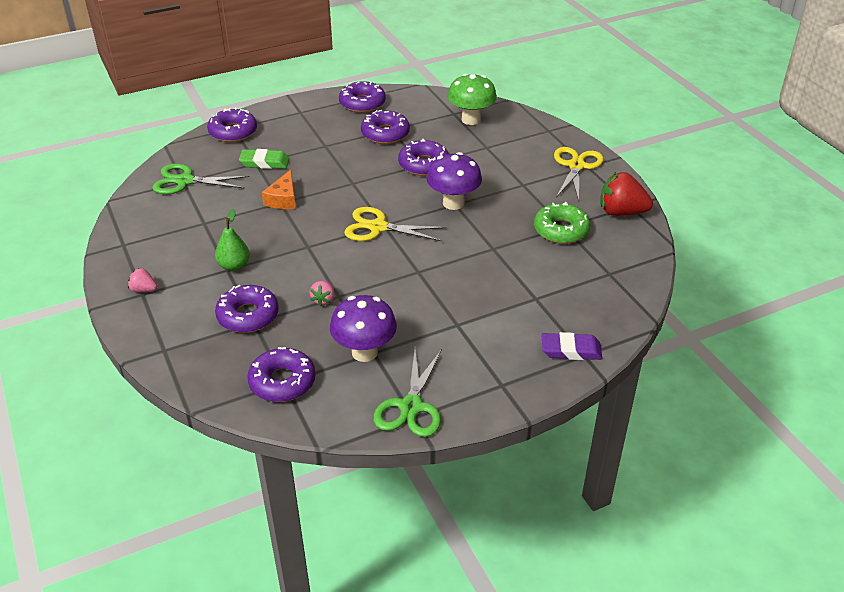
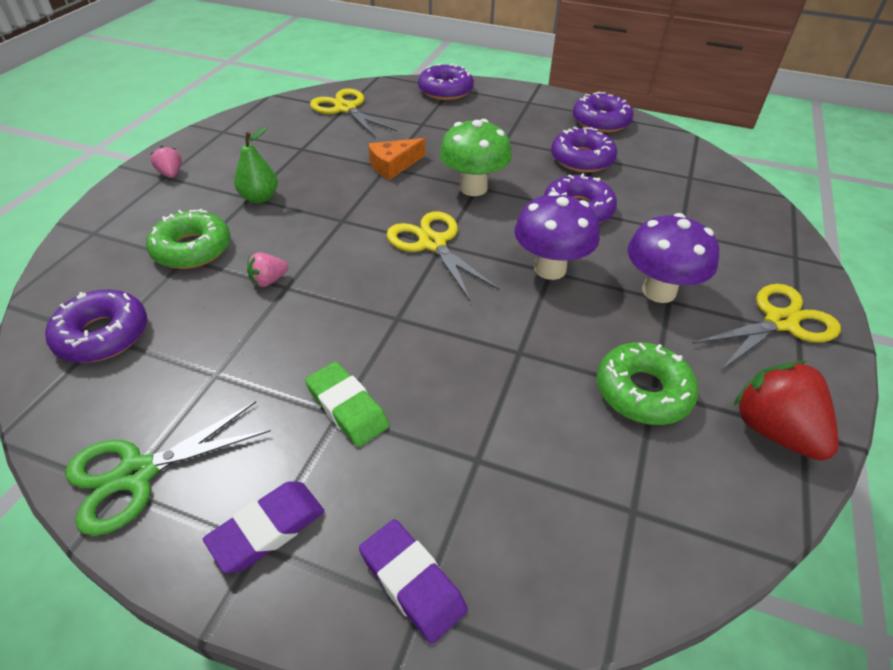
camera: 45 degrees right, 5 degrees up
(185, 181) = (346, 108): green scissors -> yellow scissors
(248, 315) = (192, 249): purple donut -> green donut
(264, 162) = (429, 127): green eraser -> green eraser (347, 407)
(364, 352) = (208, 366): purple mushroom -> purple mushroom (659, 291)
(471, 120) = (702, 193): green mushroom -> green mushroom (473, 188)
(496, 378) = (267, 529): none -> purple eraser

